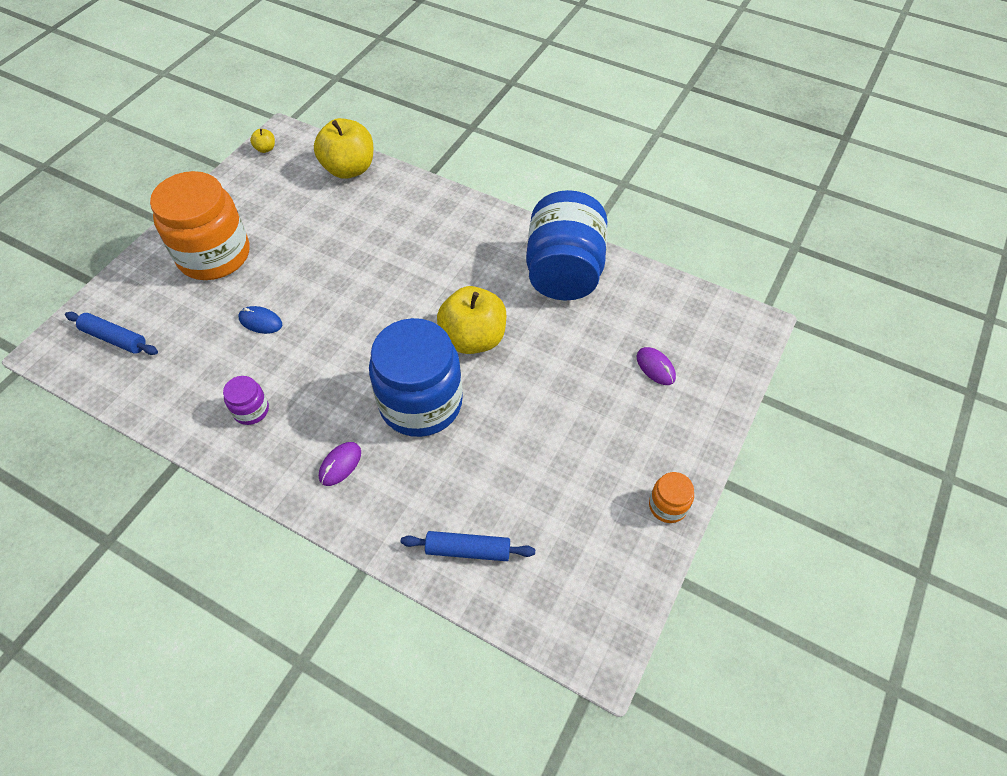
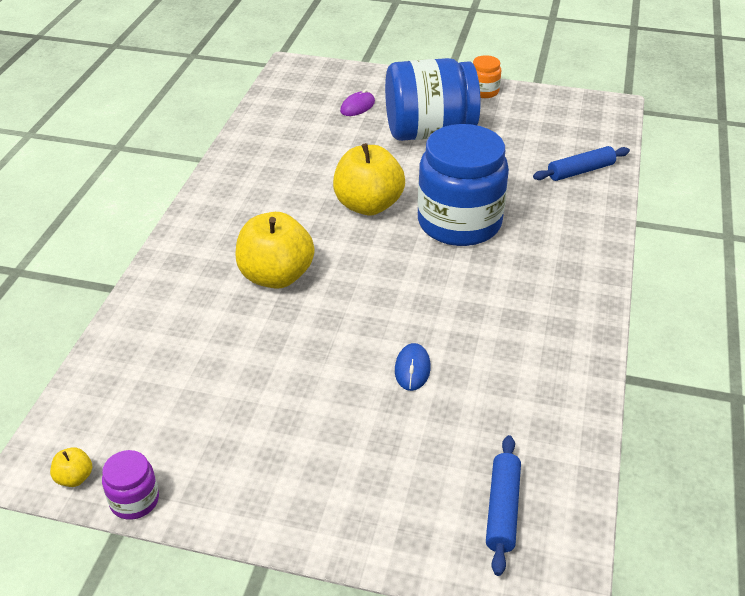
camera: 105 degrees left, 15 degrees down
(214, 255) = (319, 457): orange jar -> none
(251, 410) = (532, 336): purple jar -> purple jar (134, 500)
(340, 464) = (552, 256): purple mouse -> none
(349, 169) = (116, 365): yellow apple -> yellow apple (276, 276)
(468, 550) = (580, 171): blue rolling pin -> blue rolling pin turned 75 degrees clockwise
(564, 272) = (261, 165): blue jar -> blue jar (429, 132)

